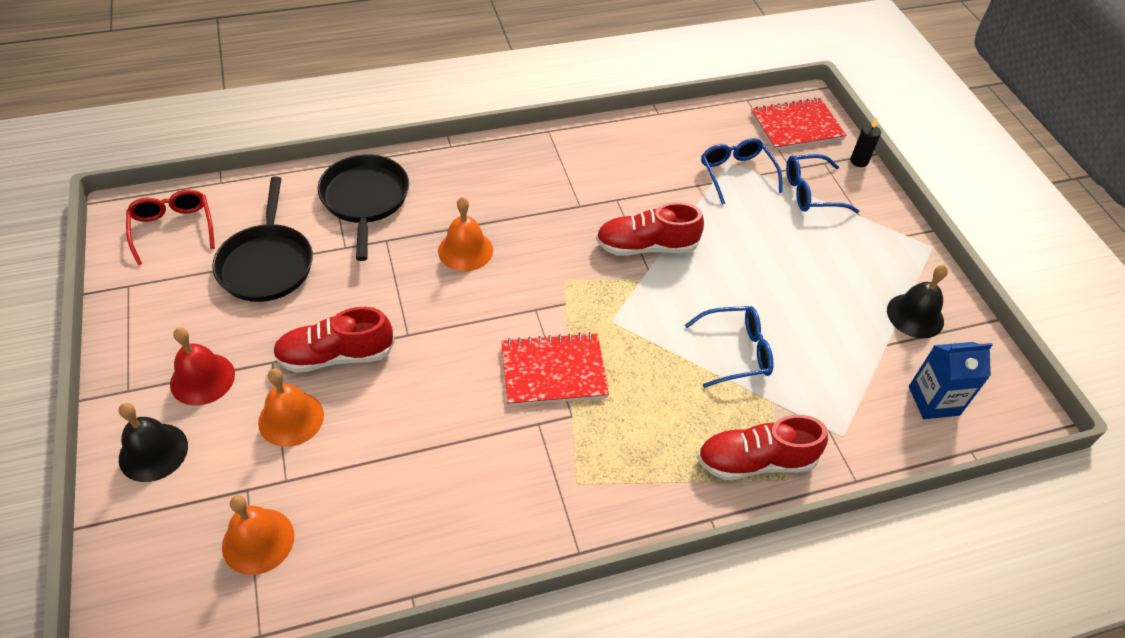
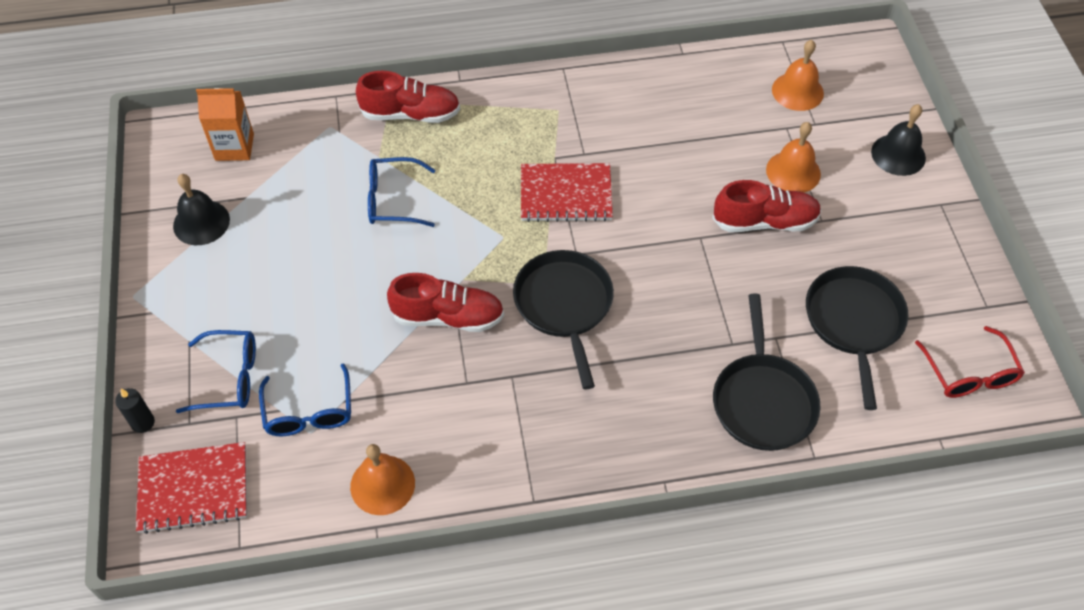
camera: 170 degrees left, 5 degrees up
(202, 379) = (879, 209): red bell -> none
(465, 250) = (645, 325): orange bell -> orange bell (382, 484)
(542, 262) = (564, 305): none -> black pan
(934, 400) = (234, 147): blue carton -> orange carton

